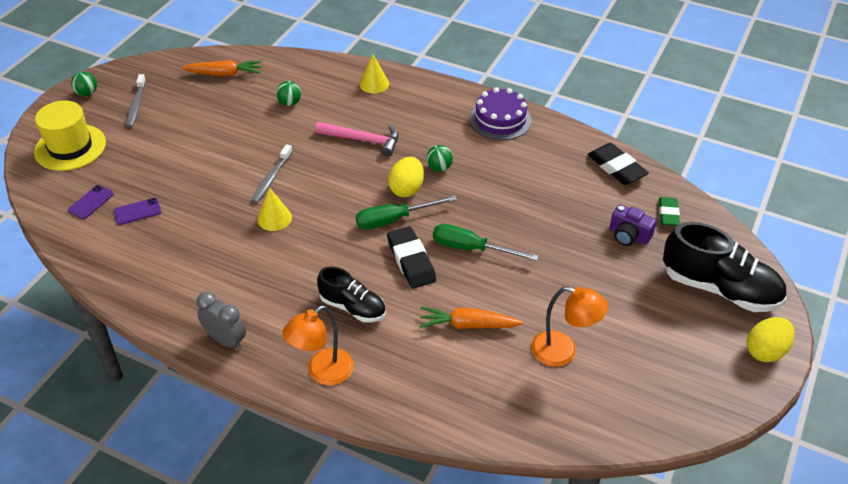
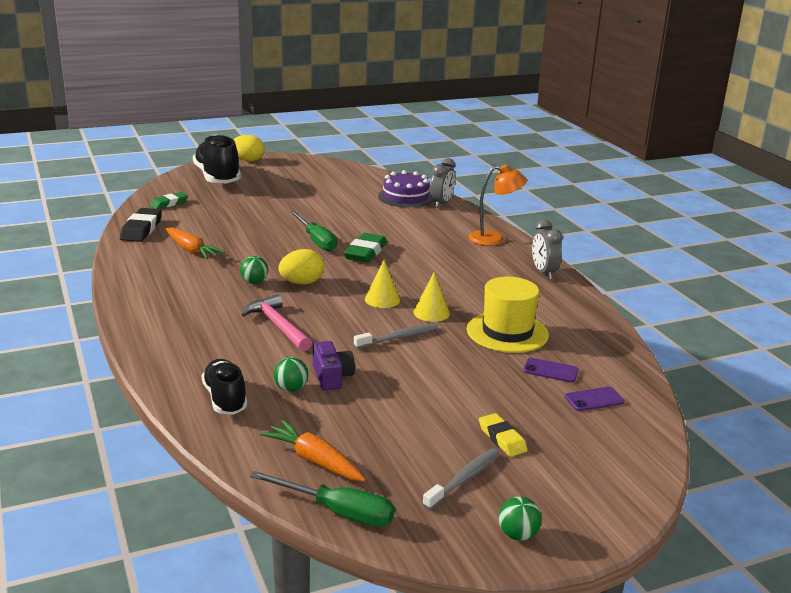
camera: 140 degrees left, 20 degrees down
(70, 147) = (586, 468): yellow hat -> yellow hat (507, 332)
(133, 139) = (502, 438): none -> yellow eraser
(353, 307) = (437, 251): black shoe -> black shoe (225, 399)
(374, 84) = (183, 362): yellow cone -> yellow cone (382, 299)
(394, 220) = (341, 273): green screwdriver -> green screwdriver (338, 512)
(411, 261) = (365, 252): black eraser -> green eraser
(449, 414) = (441, 204): none -> grey clock
(468, 325) = (378, 220): orange carrot -> orange carrot (191, 250)
(500, 120) = (146, 285): purple cake -> purple cake (405, 197)
(563, 352) = (344, 195): orange lamp -> none
(629, 235) = (212, 207): purple camera -> purple camera (332, 377)

